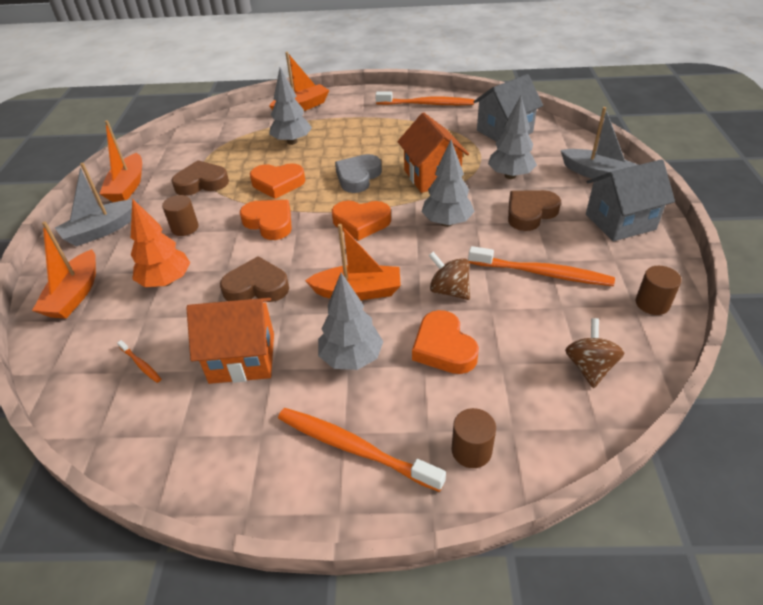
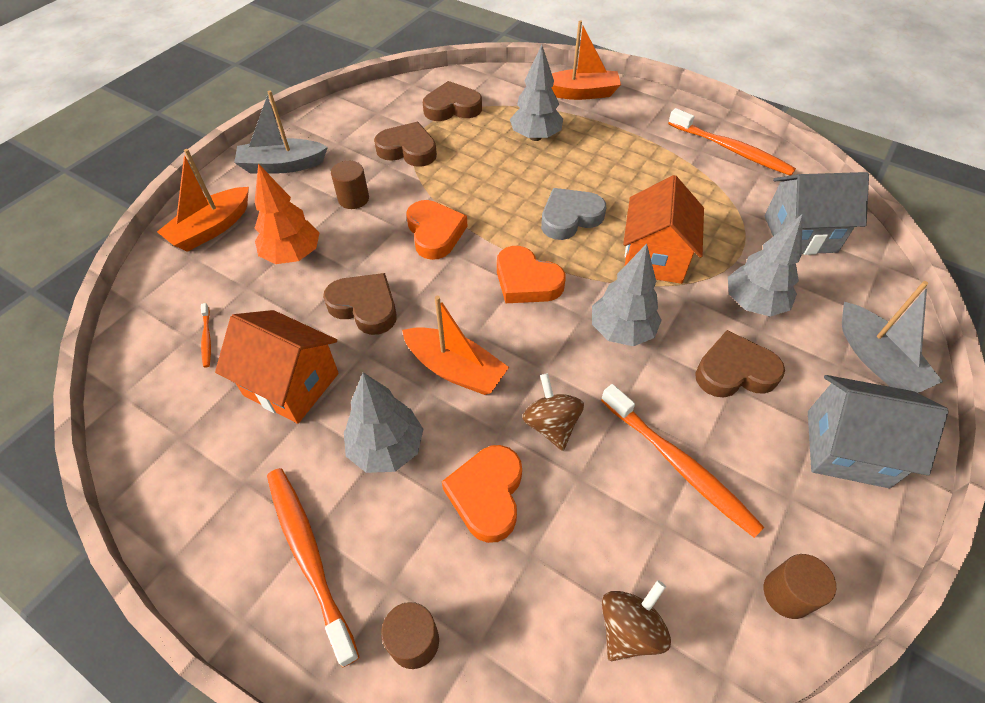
camera: 30 degrees right, 10 degrees up
(128, 186) = (340, 123): orange boat -> none
(213, 146) = (452, 108): none -> brown heart
(278, 183) = (480, 186): orange heart -> none

